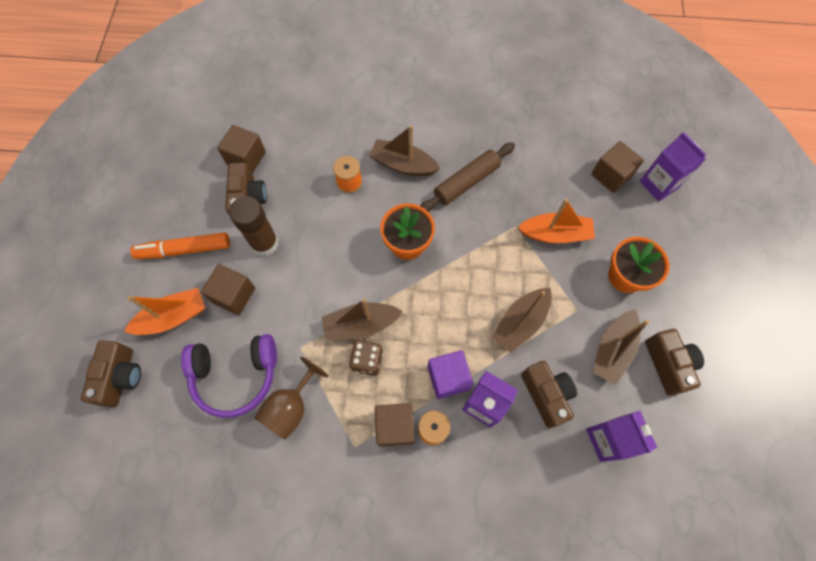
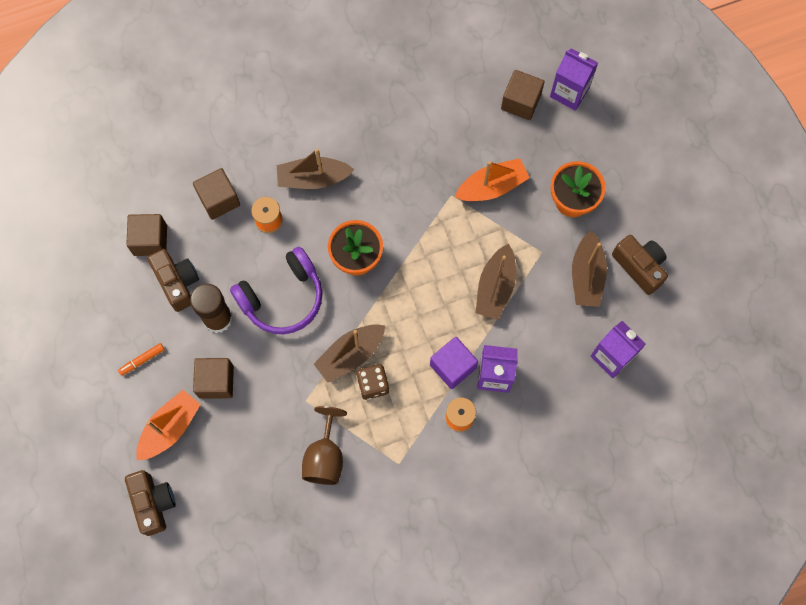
camera: 25 degrees left, 5 degrees up
(184, 249) = (142, 360): orange marker -> orange marker, size x0.50
(235, 375) = (259, 453): purple headphones -> purple headphones (282, 298)
(395, 426) = (425, 430): brown cube -> brown cube (219, 199)
(466, 182) = (384, 170): brown rolling pin -> none
(546, 395) = (545, 342): brown camera -> none

